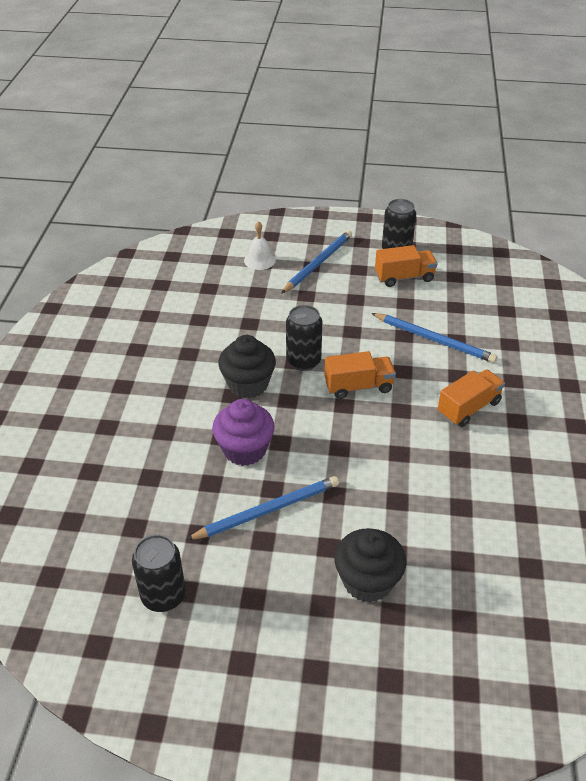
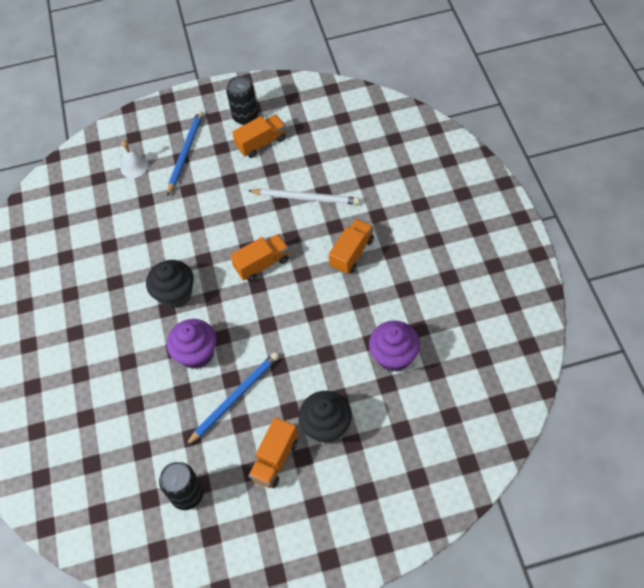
camera: 15 degrees left, 15 degrees up
(287, 595) = (275, 459): none -> orange truck
(303, 361) = (210, 256): black can -> none
(434, 340) = (306, 198): blue pencil -> white pencil
(483, 532) = (394, 356): none -> purple cupcake

